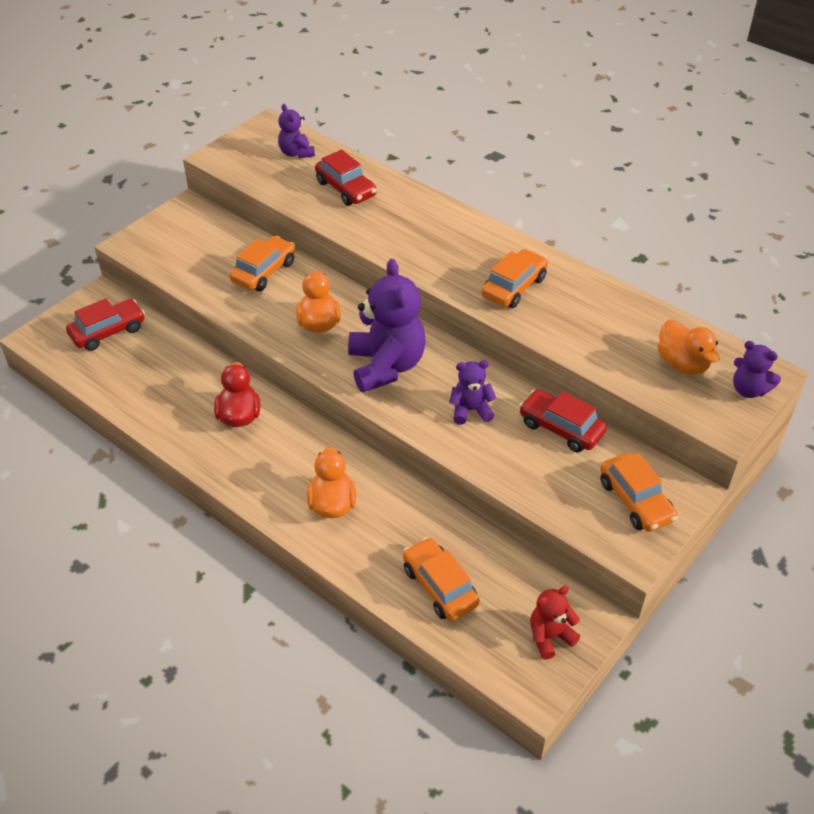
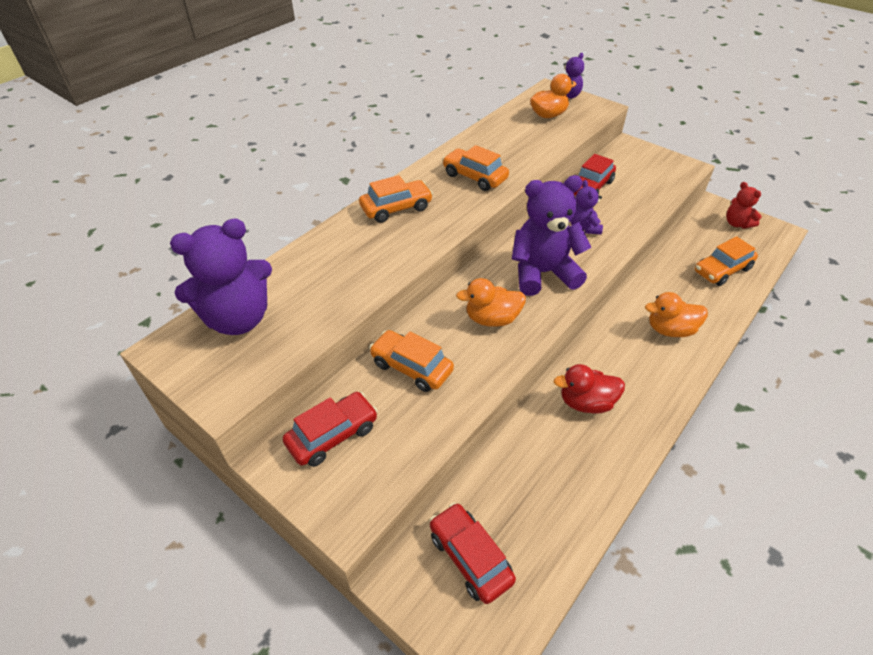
camera: 90 degrees left, 0 degrees up
(296, 153) = (238, 319): purple teddy bear -> purple teddy bear, size x1.93
(346, 189) = (319, 275): red car -> red car (332, 435)
(635, 500) = (645, 163): orange car -> orange car (396, 208)

